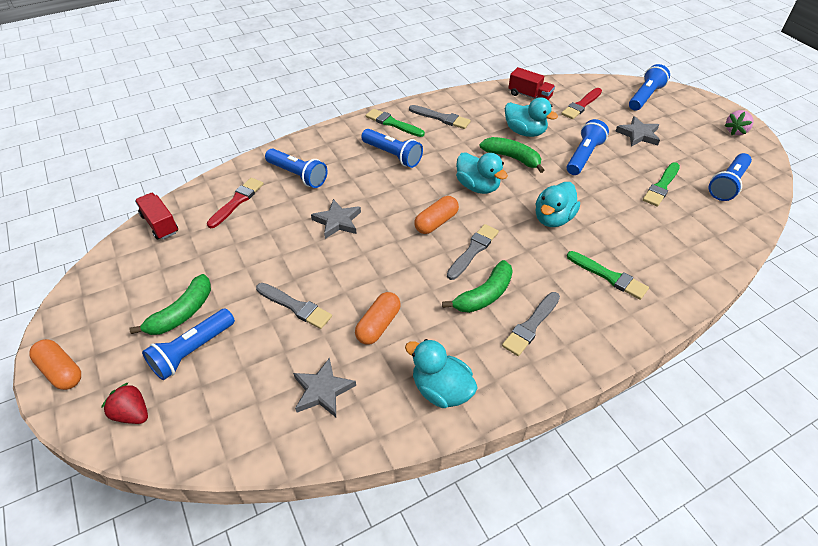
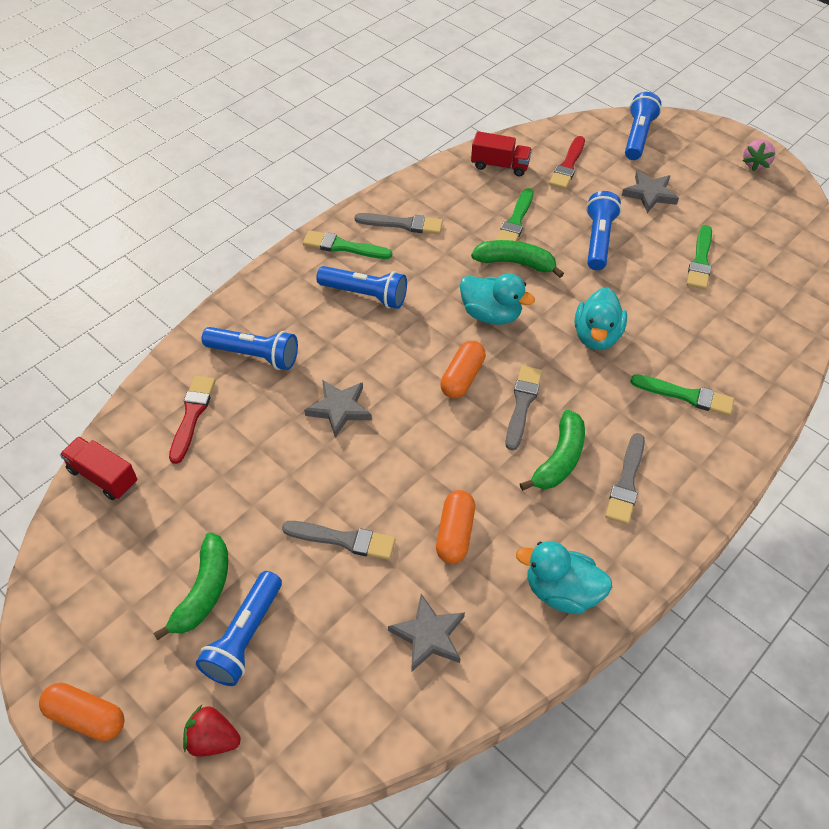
camera: 20 degrees left, 5 degrees up
(525, 132) = (515, 221): turquoise duck -> green brush
(727, 184) = (770, 240): blue flashlight -> none

